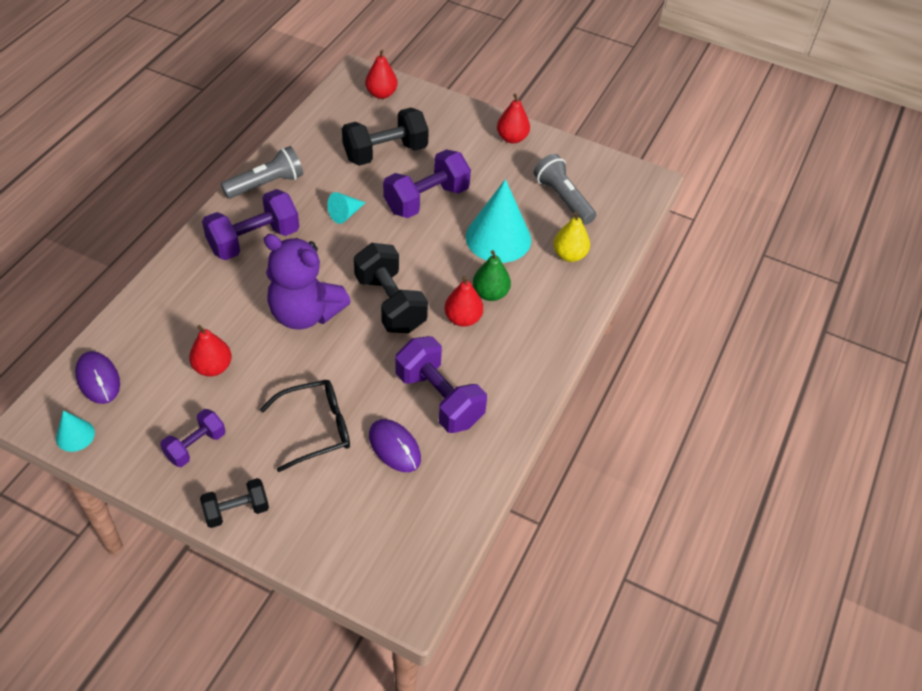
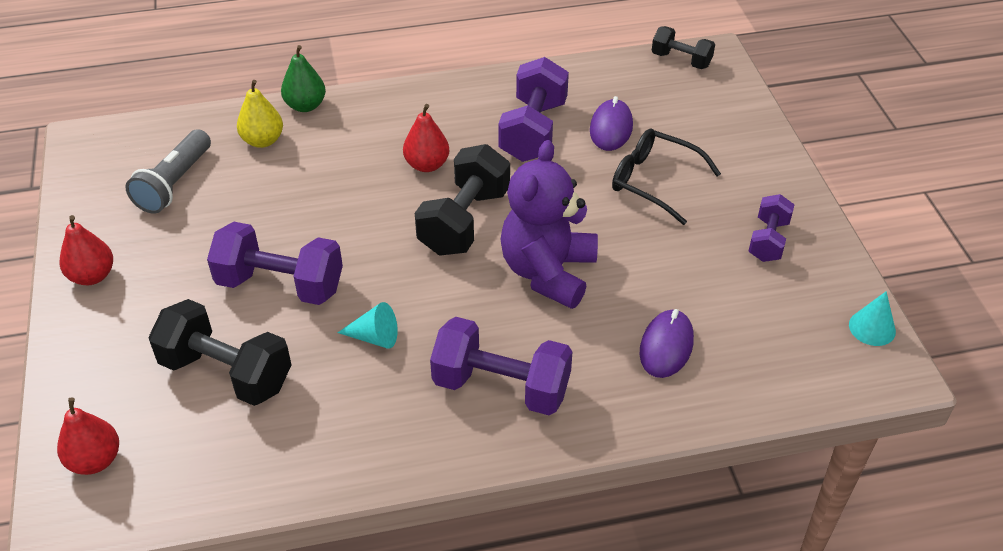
camera: 125 degrees left, 5 degrees down
(98, 379) = (809, 364): purple mouse -> purple mouse (666, 346)
(195, 446) = (768, 240): purple dumbbell -> purple dumbbell turned 75 degrees counterclockwise
(213, 367) = (687, 291): red pear -> none
(236, 511) = (779, 176): black dumbbell -> black dumbbell (681, 60)
(266, 184) = (399, 448): grey flashlight -> none
(305, 313) = (548, 272): purple teddy bear -> purple teddy bear turned 150 degrees counterclockwise
(490, 293) = (374, 164): green pear -> green pear (305, 106)
(498, 238) = (287, 198): turquoise cone -> none

